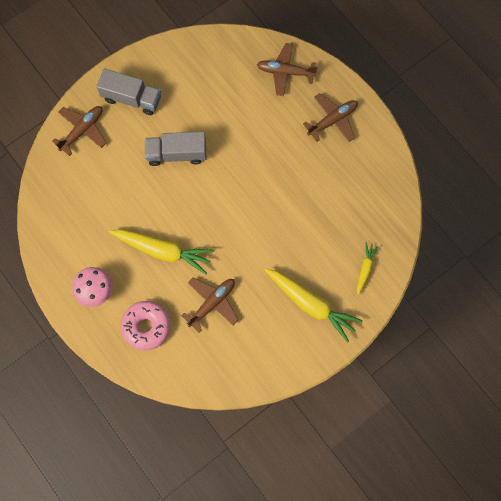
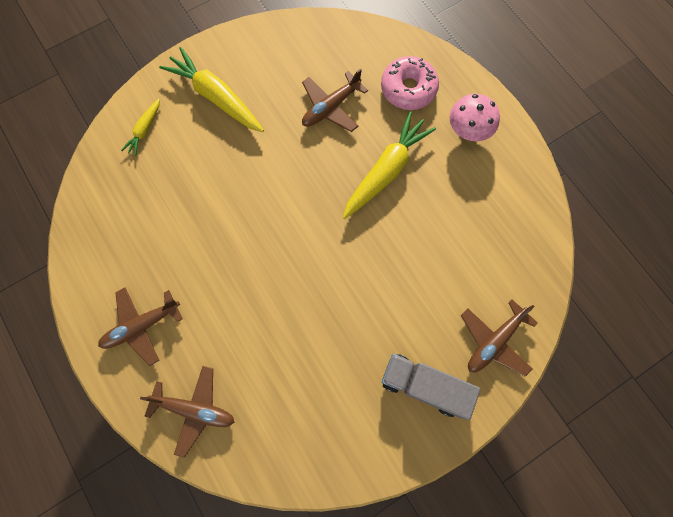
camera: 175 degrees left, 0 degrees up
(163, 251) = (386, 170): yellow carrot -> yellow carrot turned 105 degrees clockwise
(177, 154) = (363, 295): grey truck -> none

